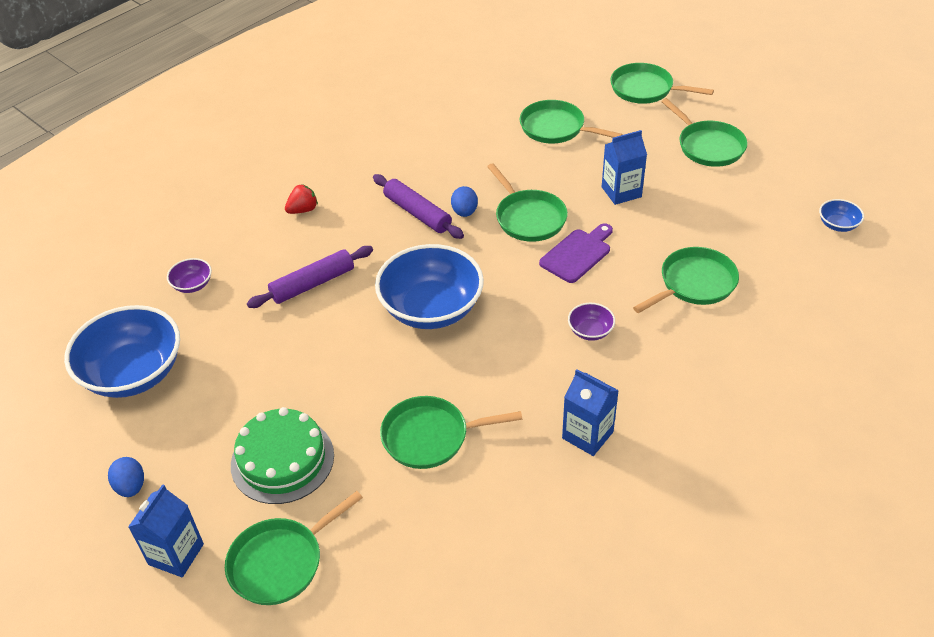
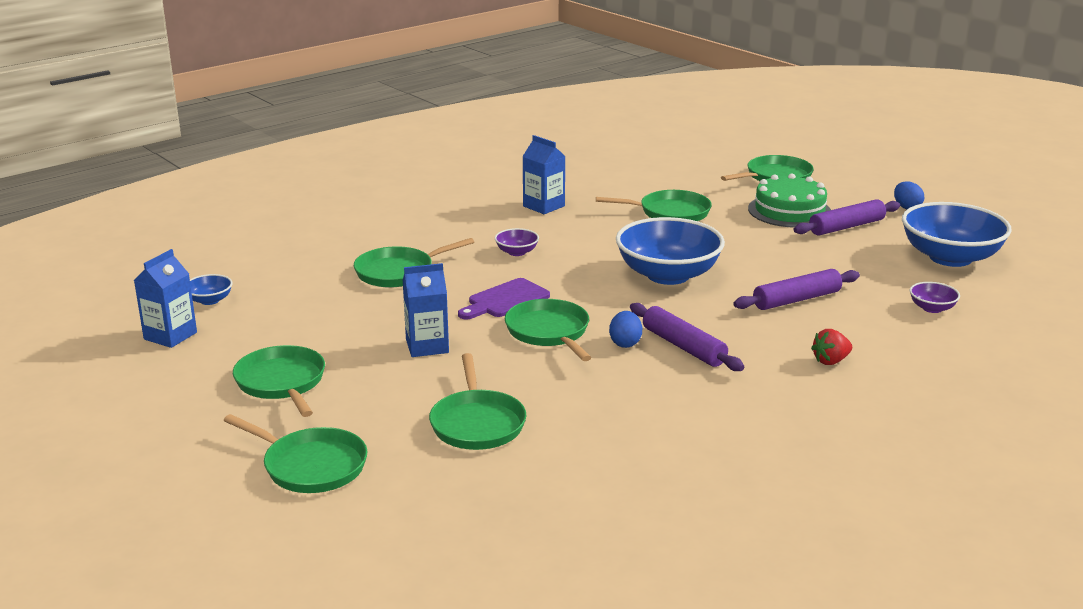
camera: 175 degrees left, 20 degrees down
(176, 554) = (852, 183): blue carton -> blue carton (170, 336)
(223, 427) = (846, 227): none -> purple rolling pin
(556, 128) = (477, 423): green pan -> green pan turned 45 degrees clockwise

